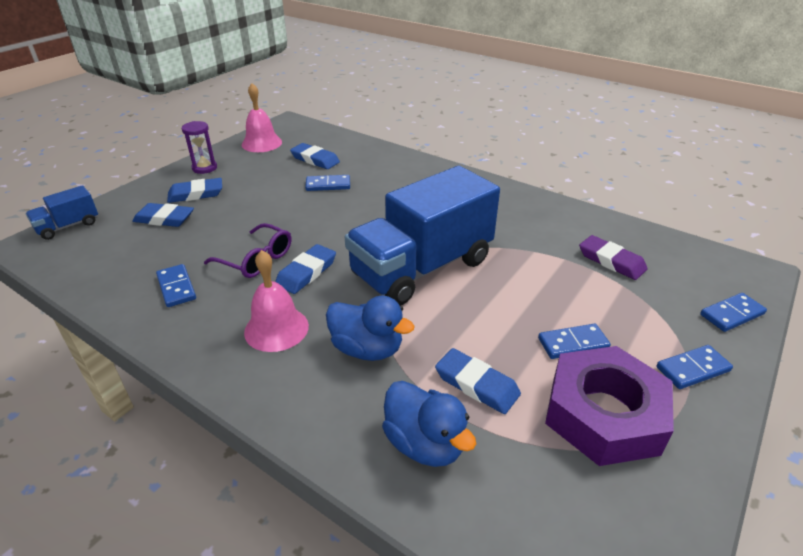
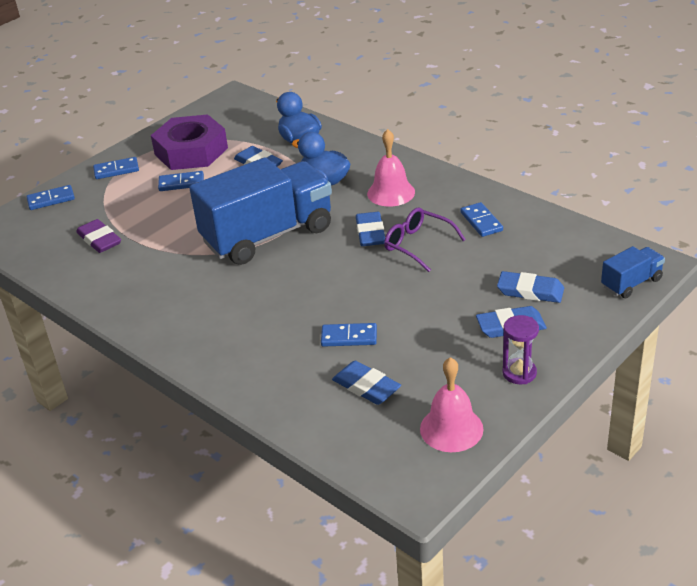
camera: 170 degrees left, 0 degrees up
(306, 272) = (370, 233): blue eraser -> blue eraser turned 45 degrees counterclockwise

